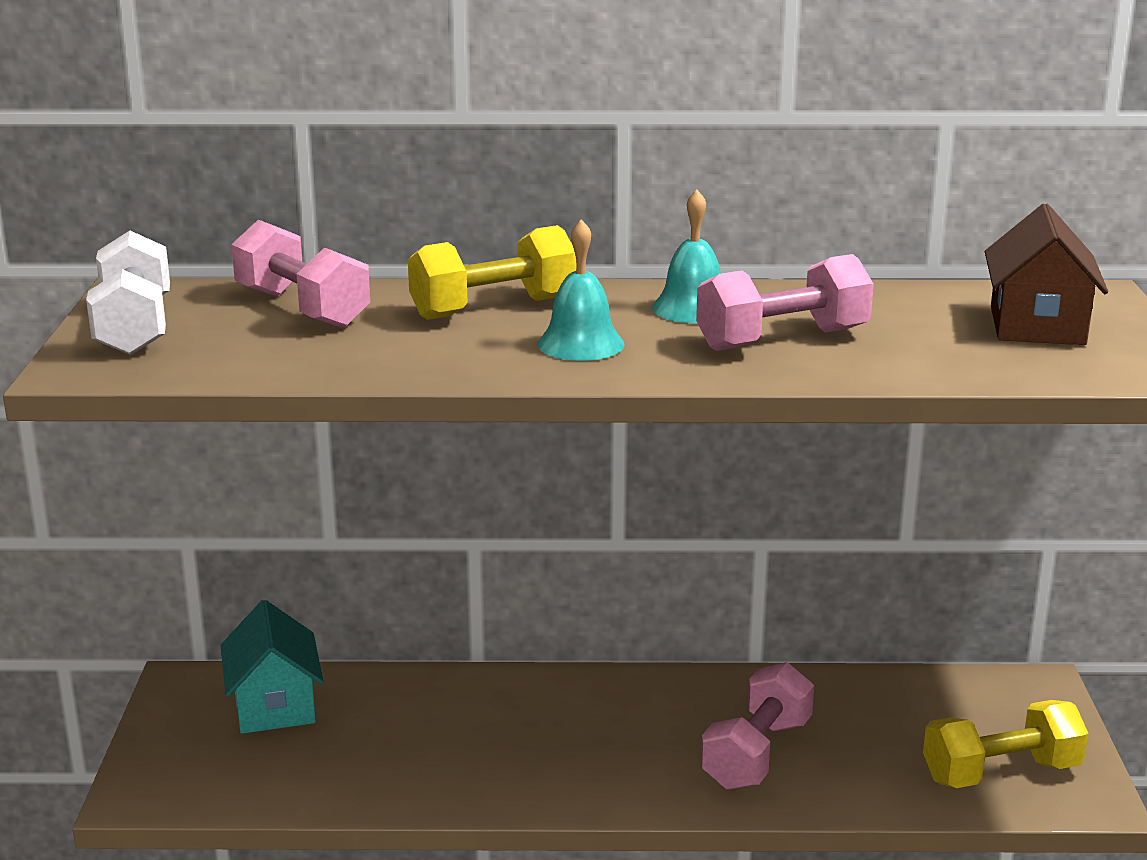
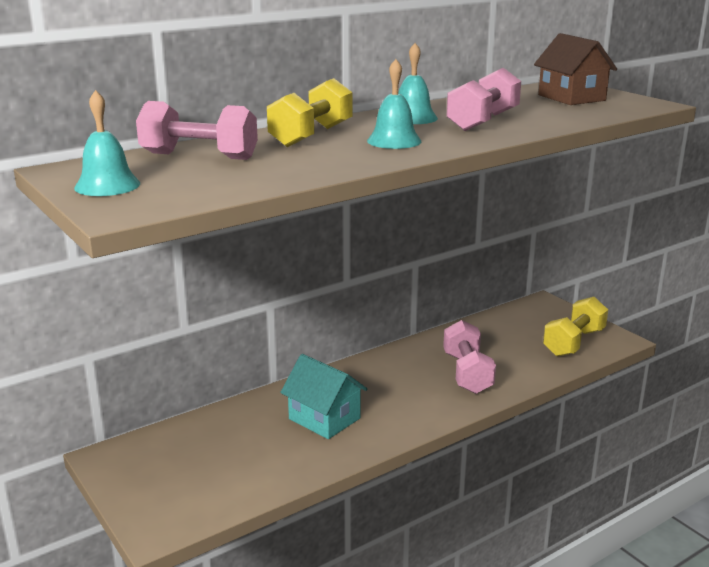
camera: 35 degrees left, 0 degrees up
(134, 328) = (107, 185): white dumbbell -> turquoise bell
(275, 705) = (184, 446): turquoise house -> turquoise house (324, 418)

